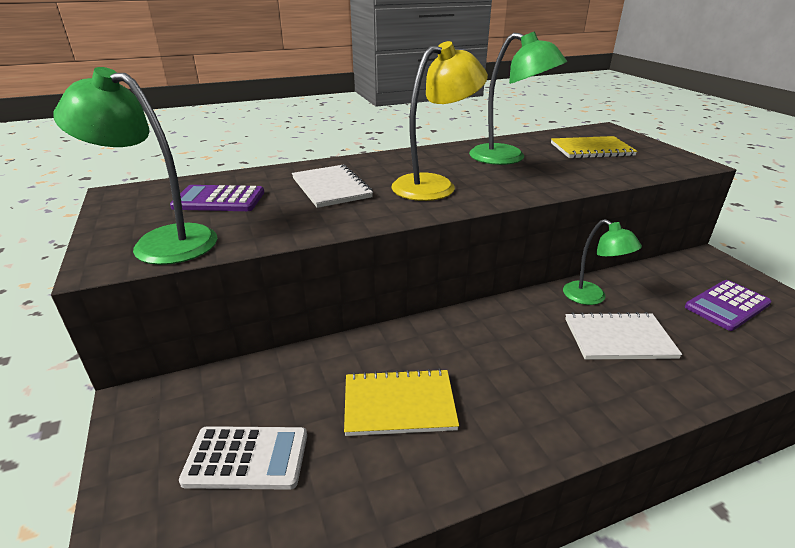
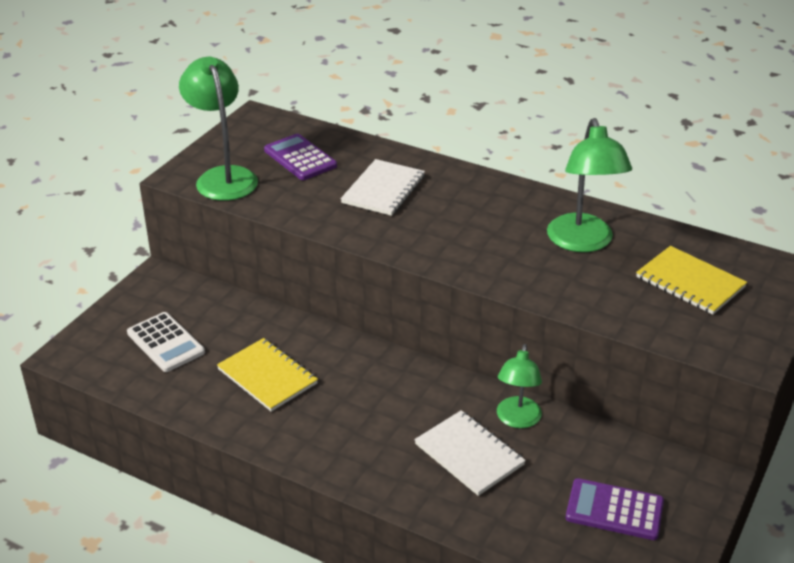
camera: 50 degrees right, 5 degrees up
(434, 185) = (457, 232): yellow lamp -> none

